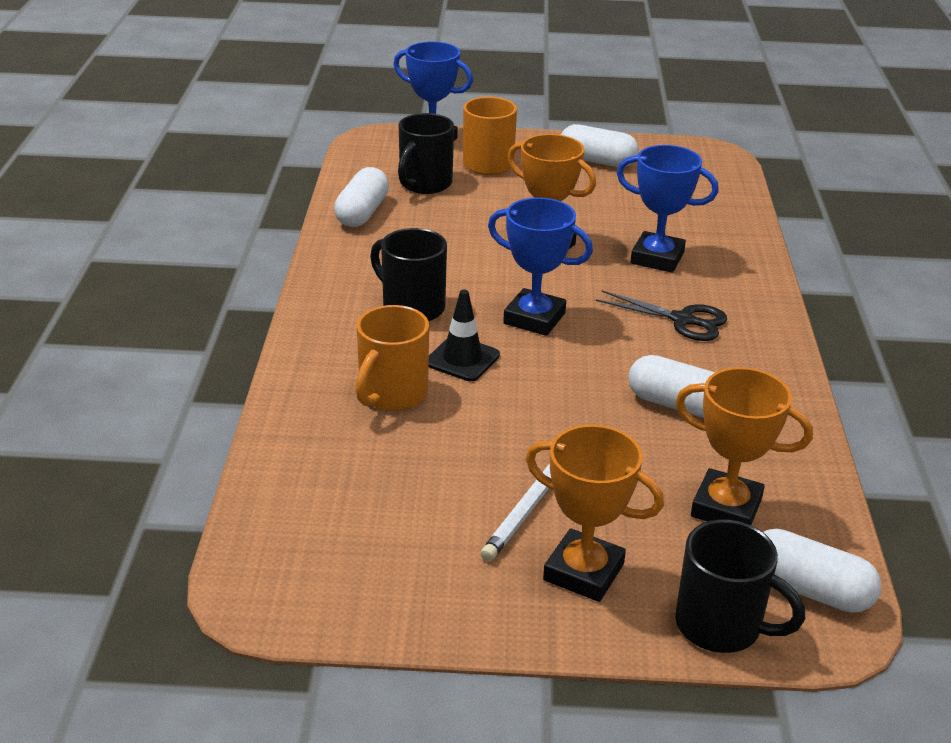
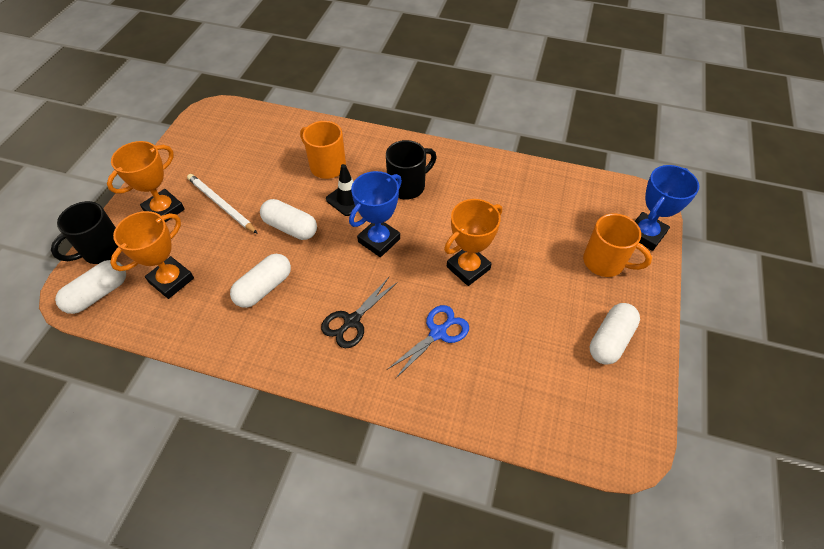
camera: 105 degrees right, 20 degrees up
(362, 213) = (529, 180): white capsule -> white capsule (290, 228)
(424, 184) = (570, 218): black mug -> none
(657, 258) = (438, 333): blue trophy -> blue scissors

